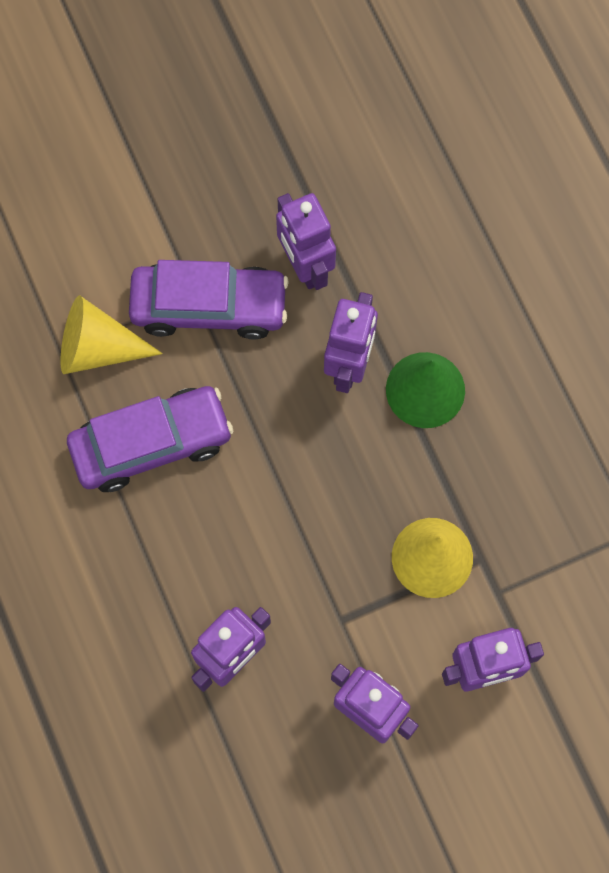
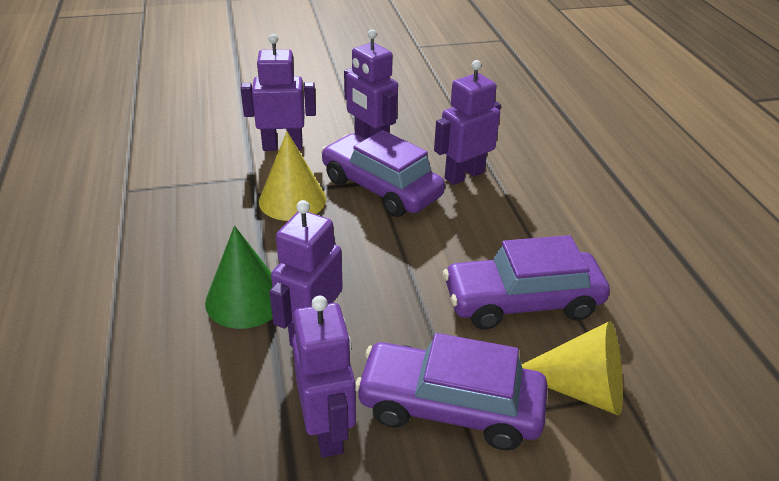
camera: 170 degrees left, 35 degrees down
(332, 605) = (381, 188): none -> purple car

